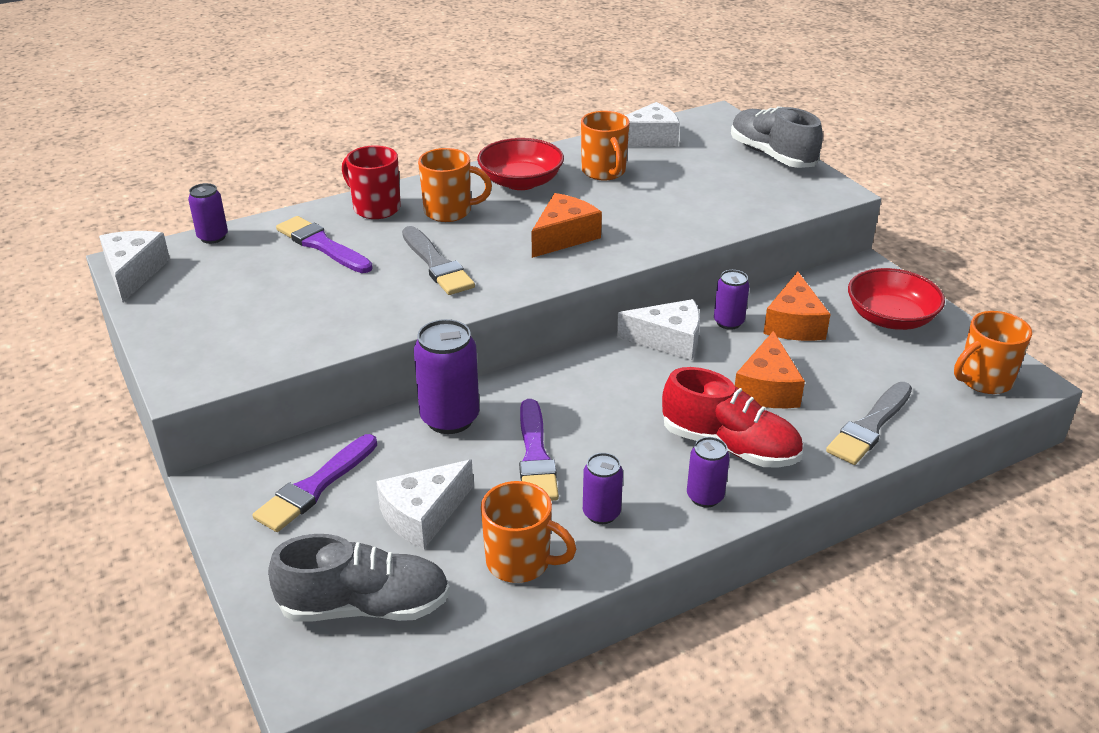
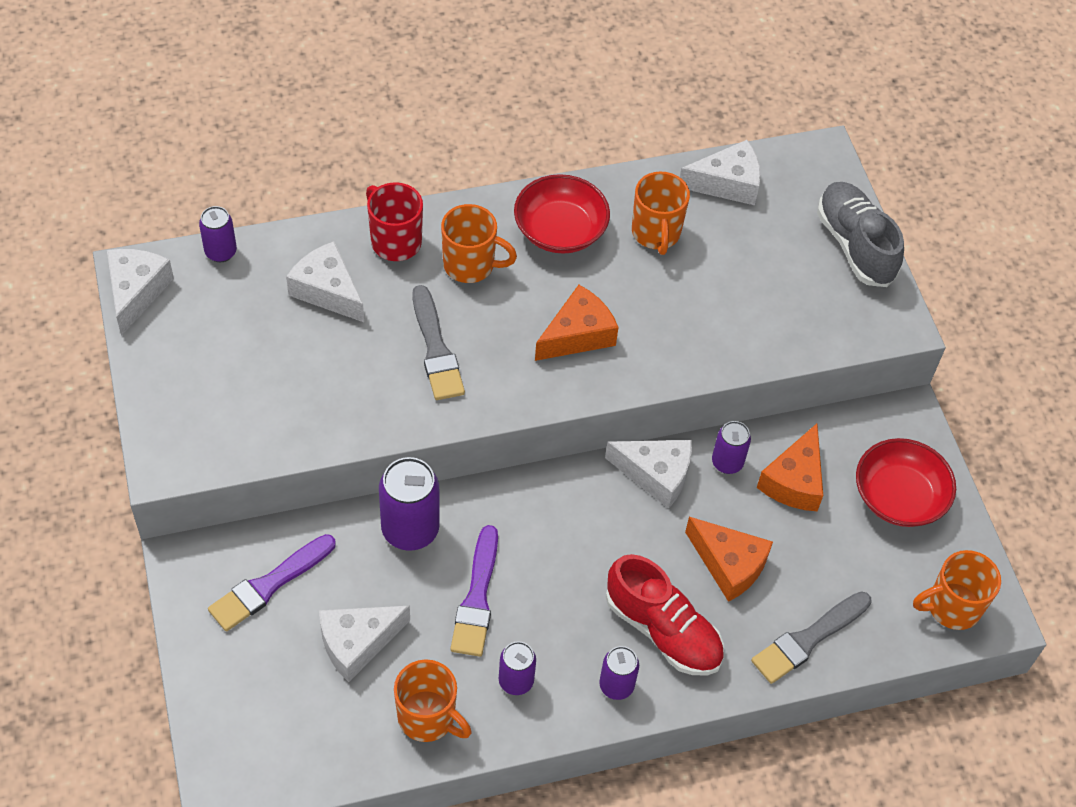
camera: 10 degrees right, 20 degrees up
(322, 245) = (327, 291): purple brush -> white cheese
(365, 606) = (285, 731): grey shoe -> none
(767, 388) = (729, 565): orange cheese -> orange cheese turned 75 degrees counterclockwise

